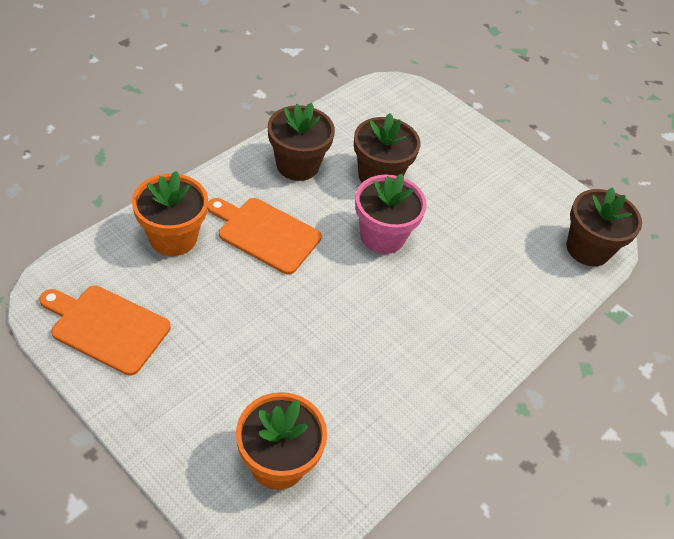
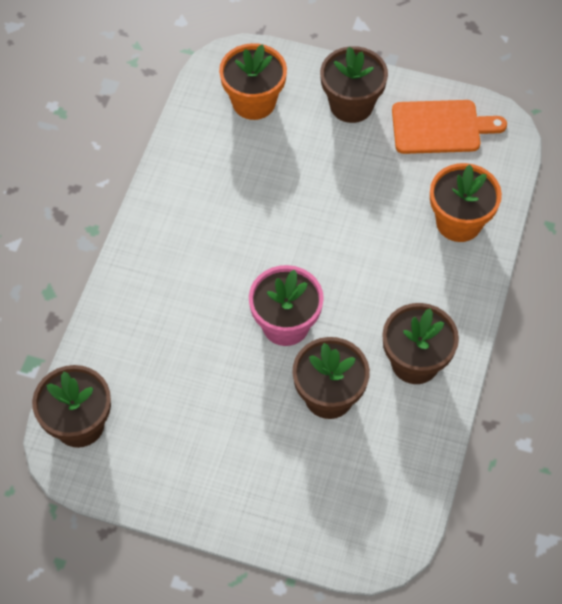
camera: 160 degrees right, 10 degrees up
(175, 400) = (351, 105): none -> brown flower pot
(265, 234) = (388, 268): orange cutting board -> none

